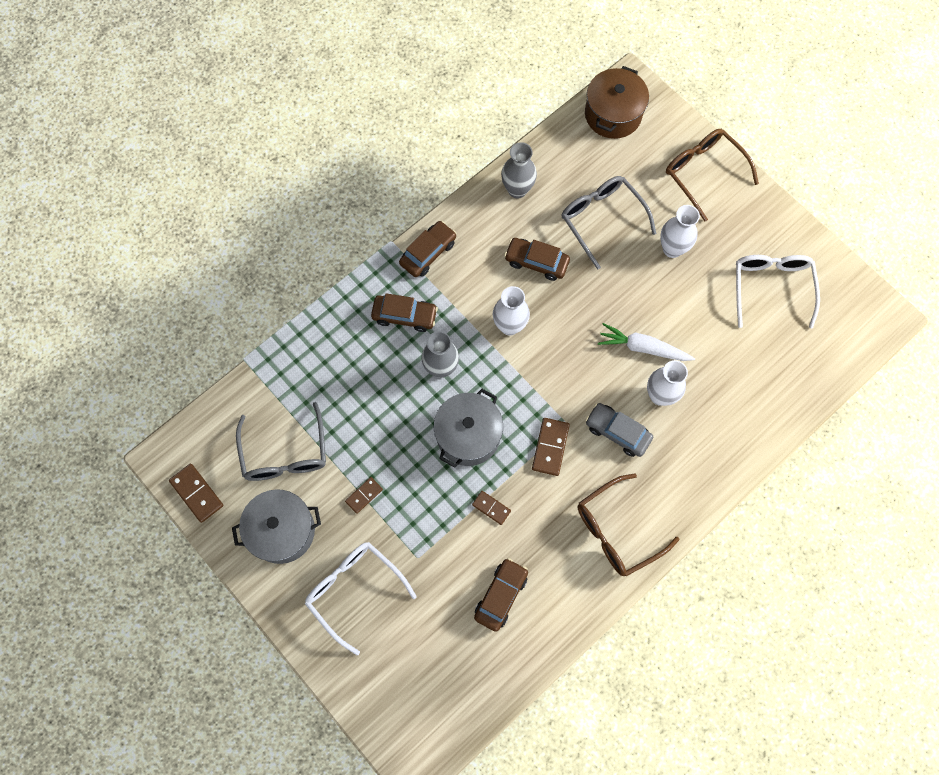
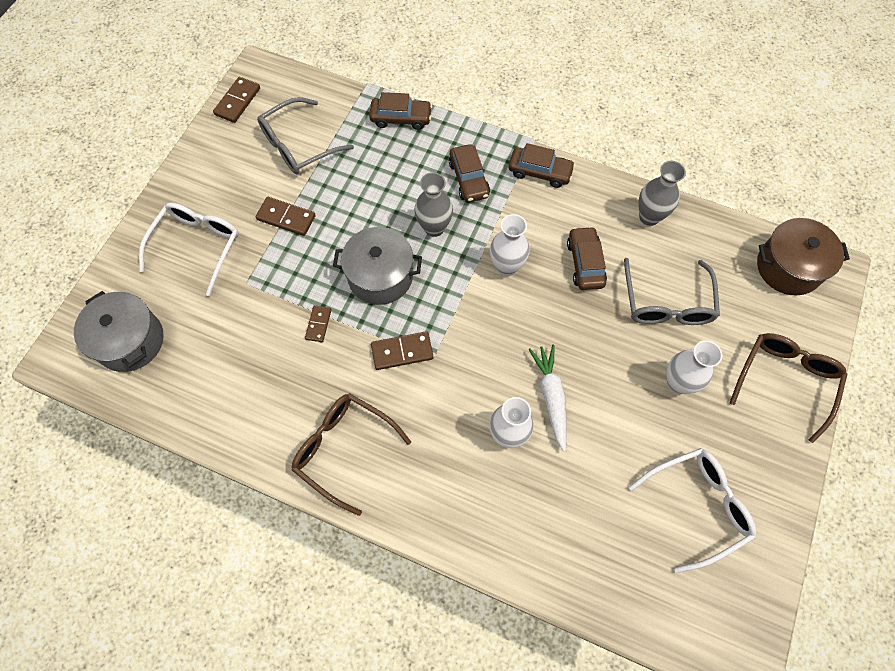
camera: 65 degrees right, 5 degrees down
(282, 531) = (230, 172): grey pot -> grey pot (130, 341)
(364, 495) = (286, 217): brown domino -> brown domino, size x1.56
(501, 595) = (236, 367): brown car -> brown car (401, 118)
(601, 219) = (666, 303): grey glasses -> grey glasses turned 150 degrees clockwise
(617, 432) = (448, 408): grey car -> none

